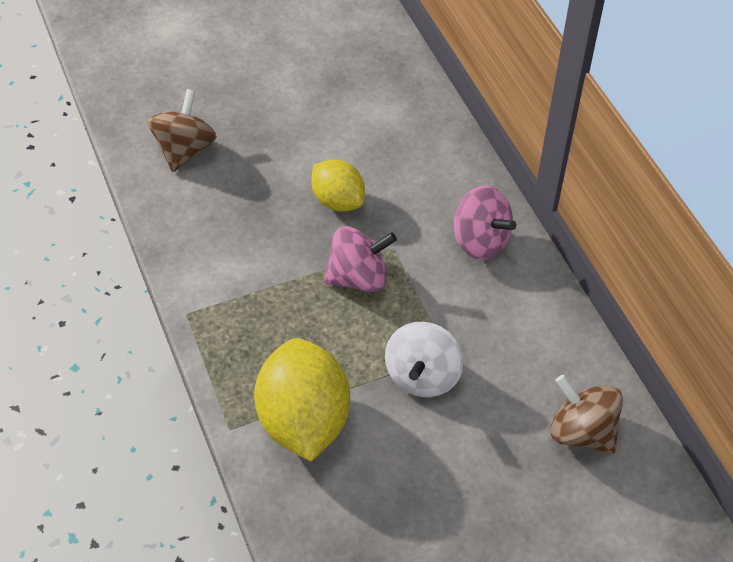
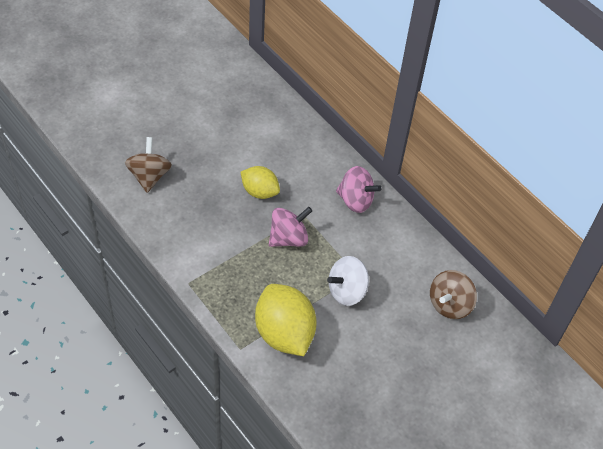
camera: 20 degrees left, 0 degrees up
(422, 375) = (347, 291): white spinning top -> white spinning top turned 60 degrees clockwise
(582, 431) = (449, 304): brown spinning top -> brown spinning top turned 75 degrees counterclockwise

